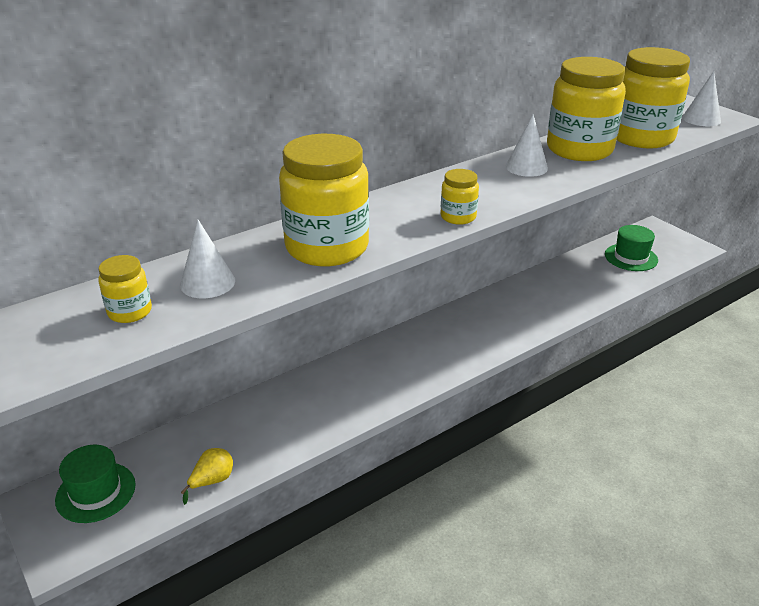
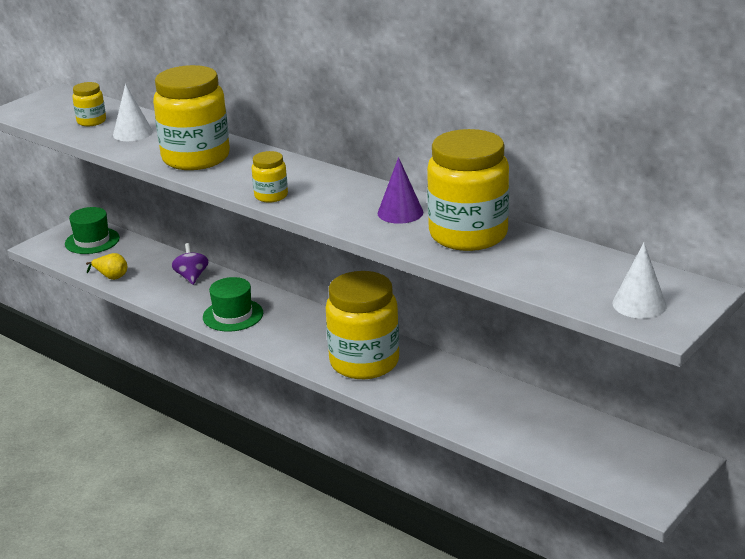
camera: 75 degrees right, 5 degrees down
(263, 411) = (191, 277): none -> purple spinning top
(526, 167) = (400, 212): white cone -> purple cone
(631, 257) = (578, 445): green hat -> green hat (233, 315)
(641, 137) = (535, 267): yellow jar -> yellow jar (364, 362)

